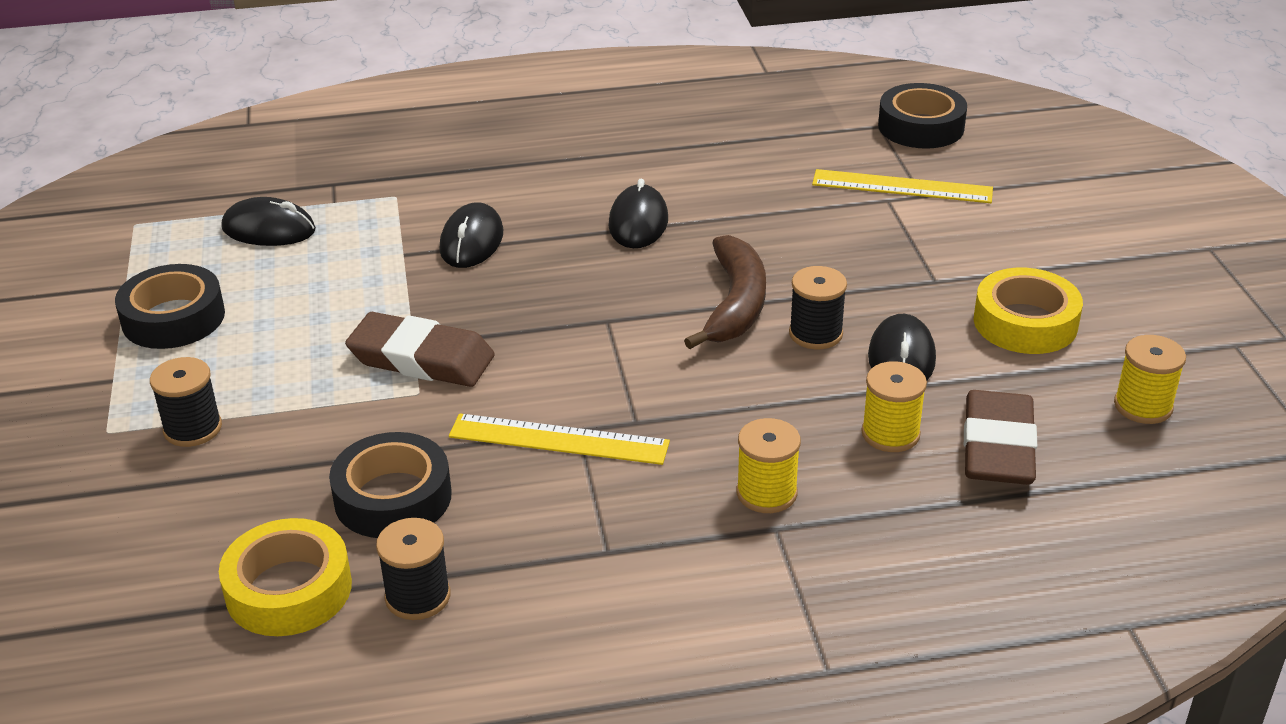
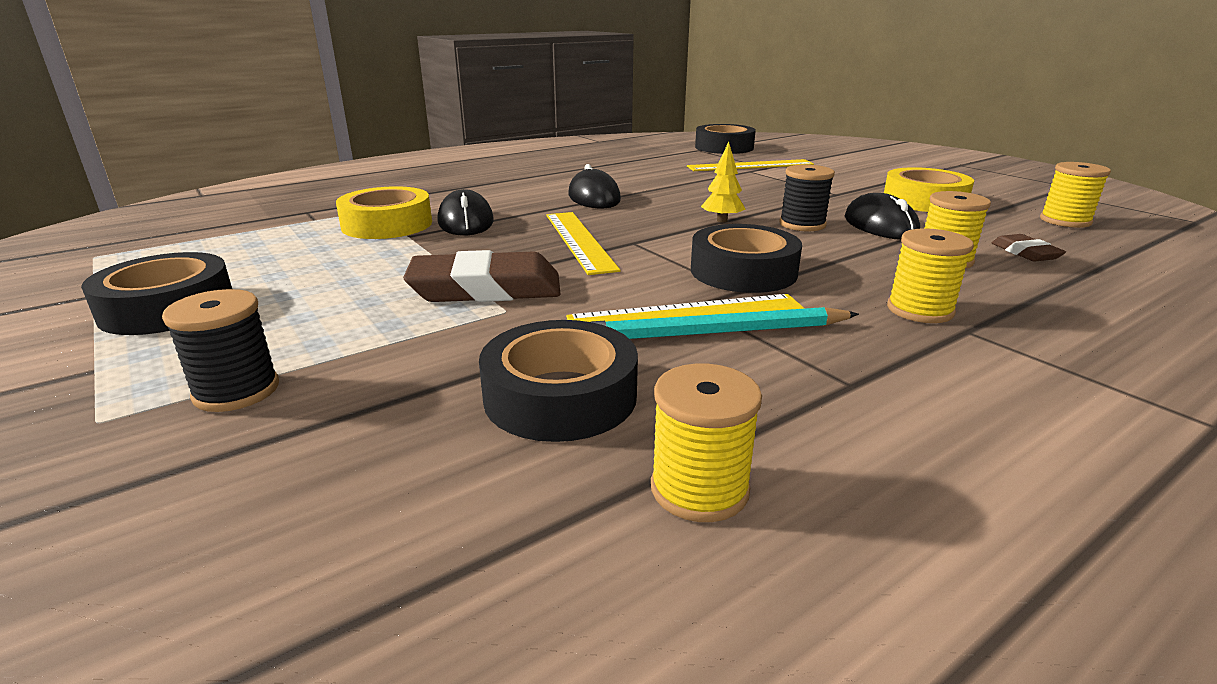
camera: 25 degrees left, 10 degrees down
(269, 229) = (256, 240): black mouse -> none
(289, 589) = (503, 536): yellow tape -> yellow tape (387, 224)
(418, 596) = (699, 489): black spool -> yellow spool
(556, 304) = (579, 241): none -> yellow ruler
(558, 468) = (713, 333): none -> turquoise pencil
(666, 396) = (743, 271): none -> black tape
(735, 304) = (722, 220): brown banana -> yellow tree
(998, 446) = (1025, 253): brown eraser -> brown eraser, size x0.50

